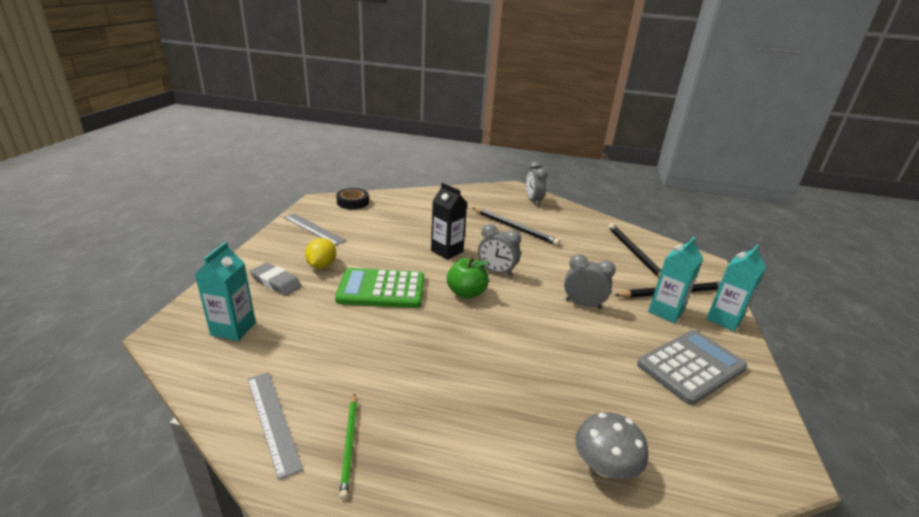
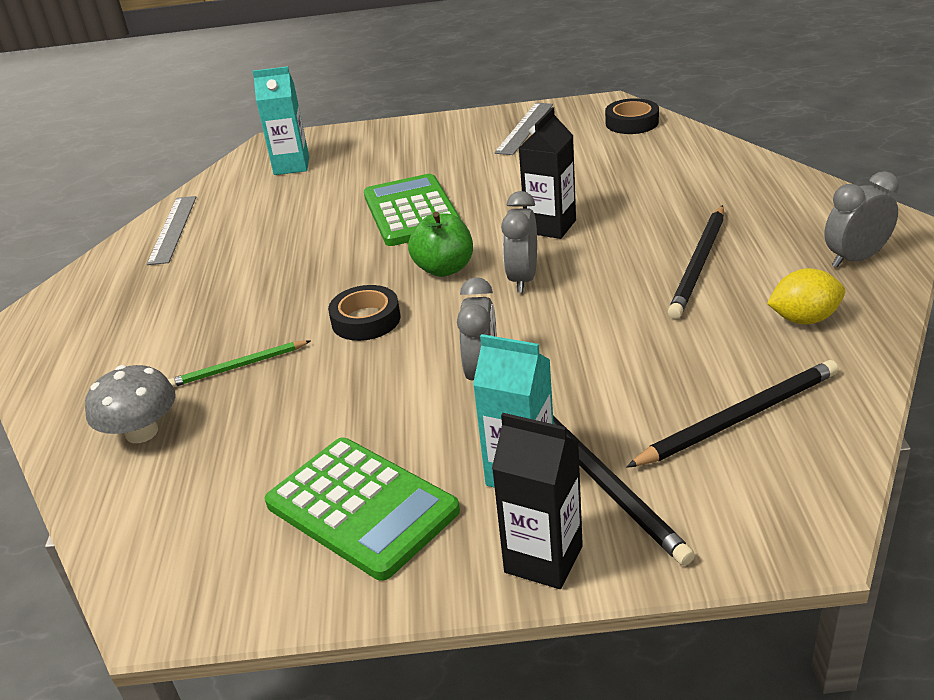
camera: 80 degrees right, 5 degrees up
(273, 420) = (173, 229): grey ruler -> grey ruler turned 45 degrees counterclockwise
(276, 282) = (384, 153): grey eraser -> none
(321, 265) = (438, 163): yellow lemon -> yellow lemon (804, 319)
(349, 445) = (150, 273): green pencil -> green pencil (238, 367)
(507, 333) = (366, 320): none -> black tape
(691, 366) = (362, 507): grey calculator -> green calculator
(724, 319) = (543, 559): turquoise carton -> black carton

